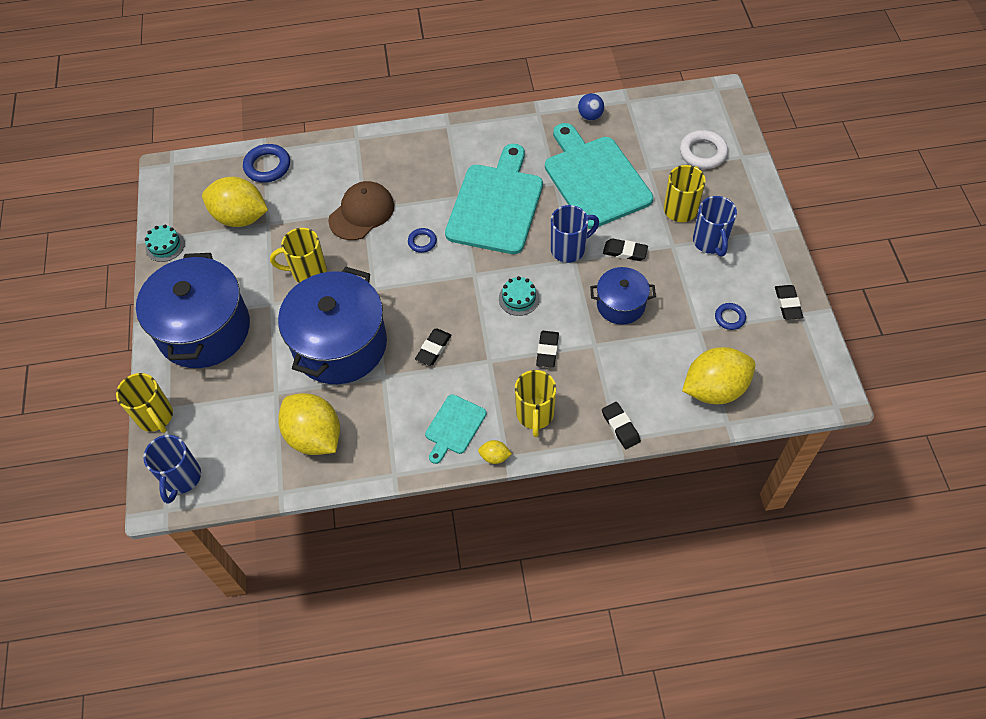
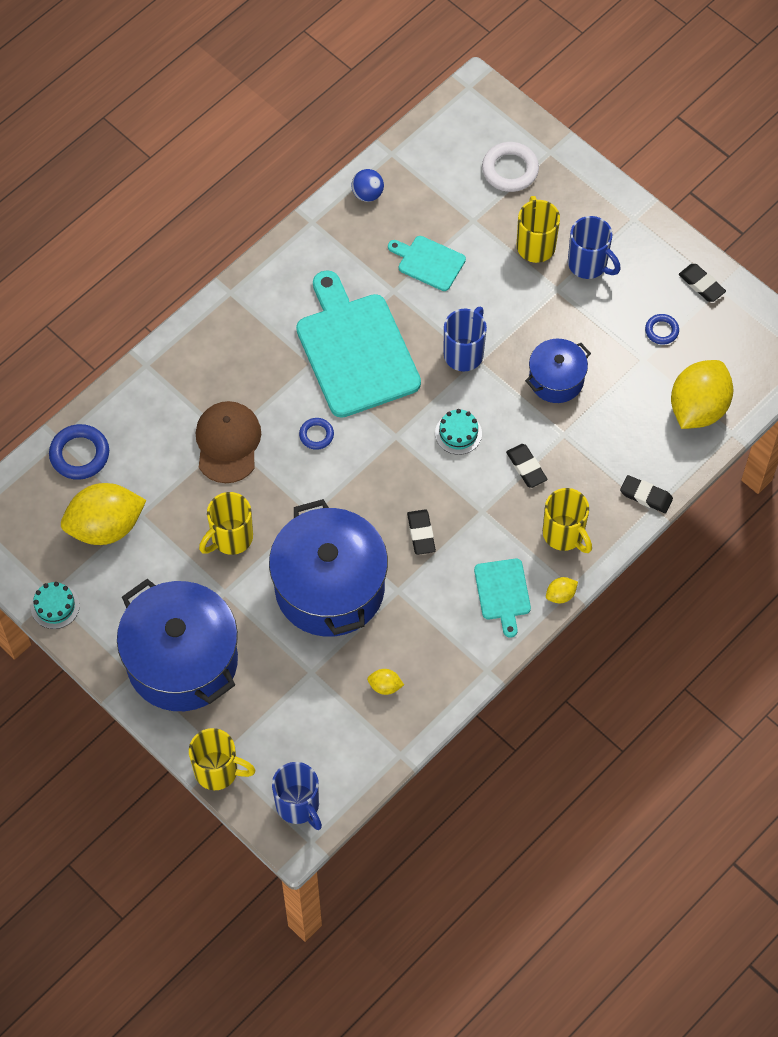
camera: 40 degrees left, 5 degrees up
(314, 436) = (385, 686): yellow lemon -> yellow lemon, size x0.41
(595, 179) = (428, 262): turquoise cutting board -> turquoise cutting board, size x0.49
(625, 252) = (518, 323): black eraser -> none

